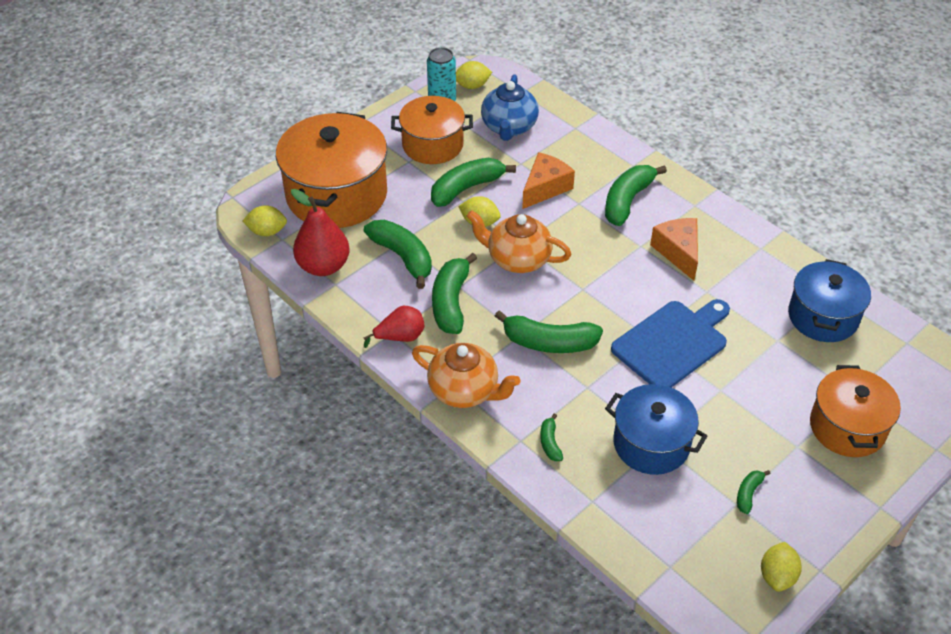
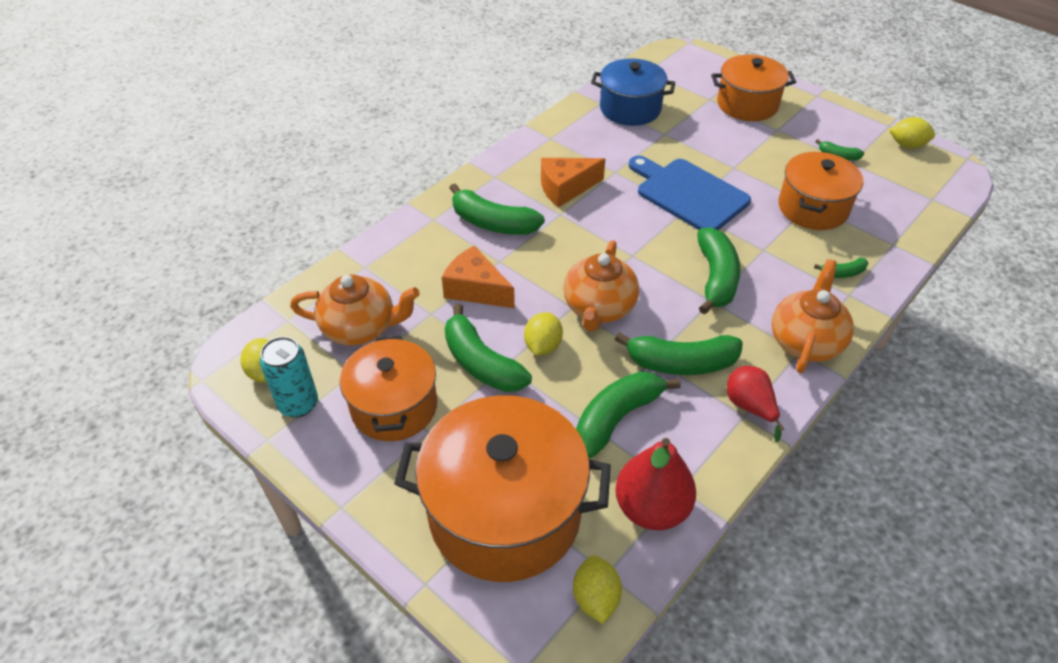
camera: 95 degrees left, 0 degrees up
(509, 127) = (360, 328): blue teapot -> orange teapot
(651, 444) = (813, 208): blue pot -> orange pot

